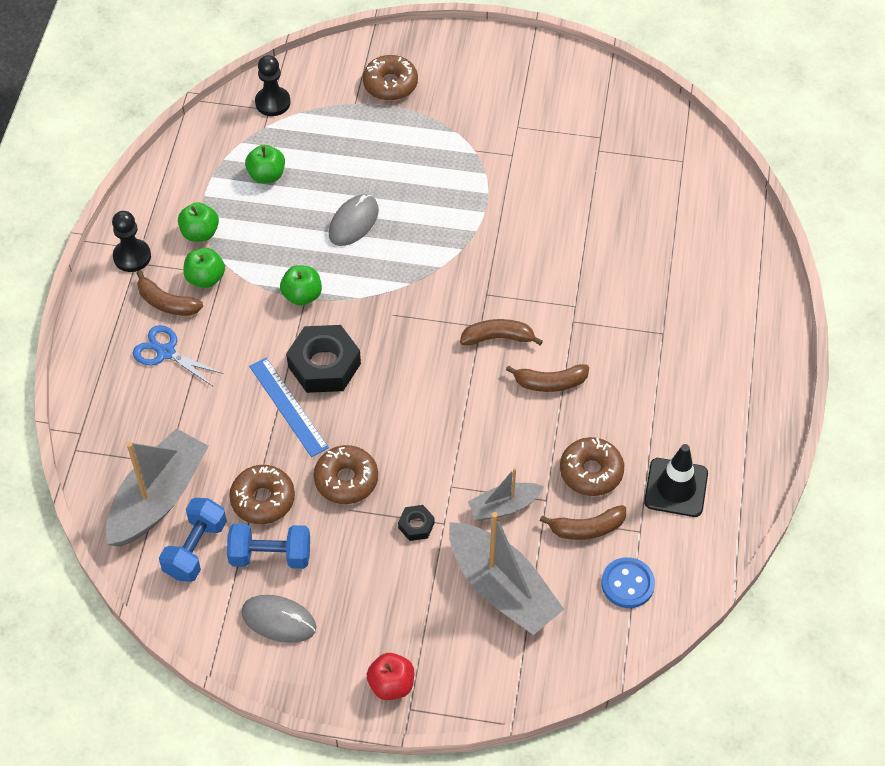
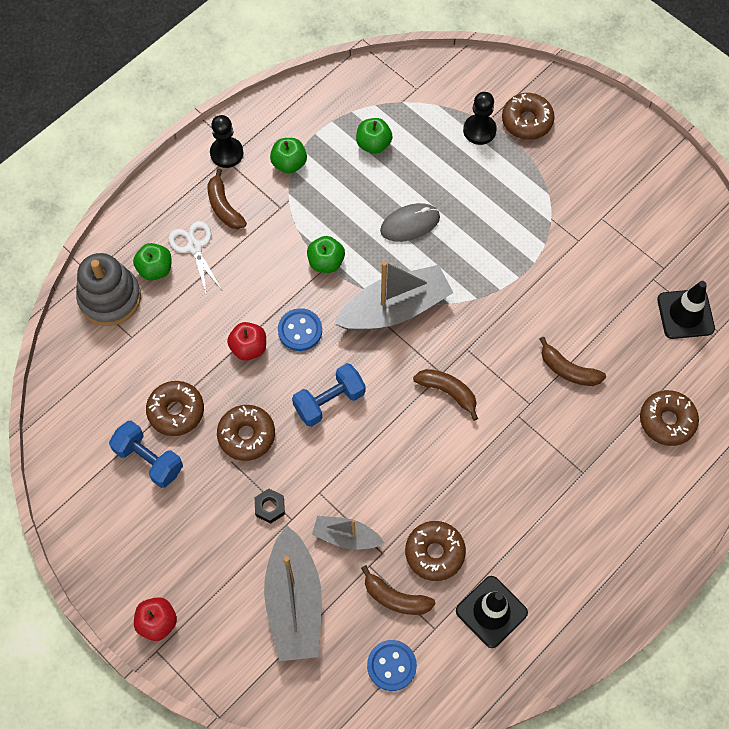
camera: 35 degrees right, 10 degrees up
(118, 442) = (110, 298): none -> grey stacking toy
(158, 498) = (105, 361): grey boat -> grey boat (394, 309)
(165, 352) = (194, 247): blue scissors -> white scissors
(195, 549) = (101, 419): blue dumbbell -> blue dumbbell (329, 401)
(205, 278) = (266, 204): green apple -> green apple (155, 269)
(273, 102) = (423, 84): black pawn -> black pawn (479, 130)
(279, 620) = (117, 515): grey mouse -> none
(288, 406) = (249, 348): blue ruler -> red apple
(324, 365) = (300, 330): black nut -> blue button
(550, 383) = (459, 456): brown banana -> brown banana (568, 370)
(646, 163) = (685, 314): none -> black traffic cone
(698, 253) = (667, 421): none -> brown donut

